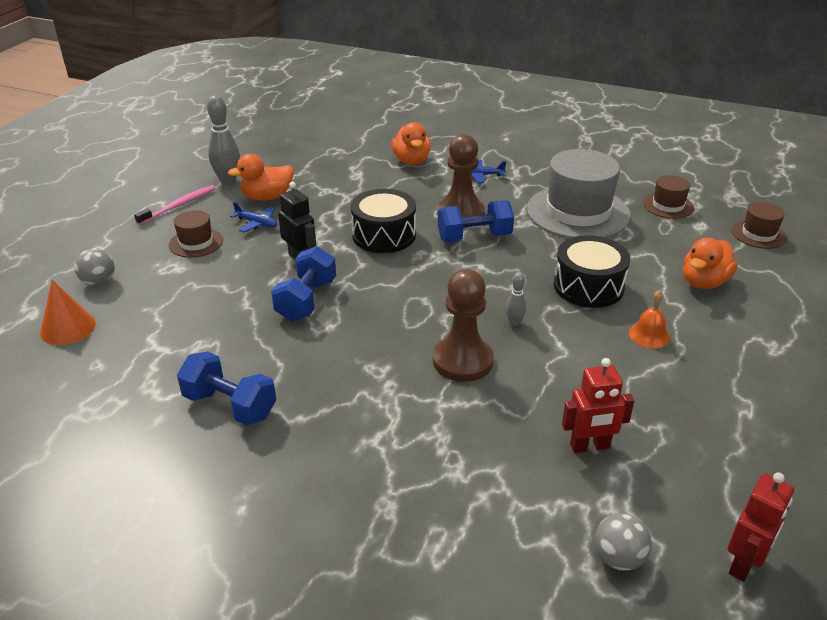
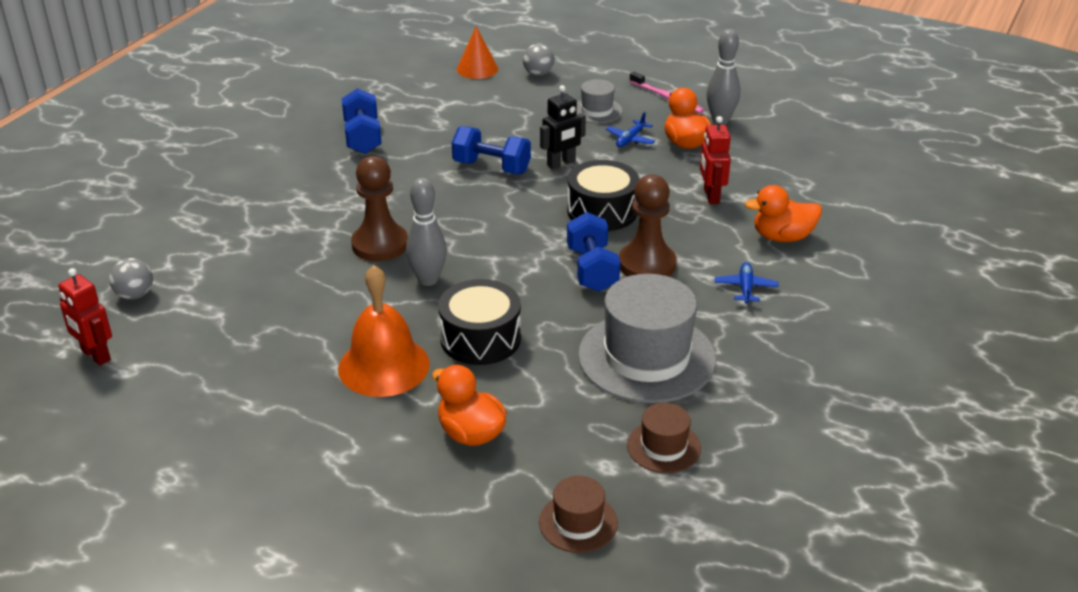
camera: 95 degrees right, 0 degrees up
(196, 243) = (597, 111): brown hat -> grey hat
(230, 406) = (362, 137): blue dumbbell -> blue dumbbell turned 45 degrees counterclockwise
(514, 323) = (428, 280): grey bowling pin -> grey bowling pin, size x1.90
(590, 446) = (247, 300): red robot -> red robot (711, 196)
(649, 335) = (384, 366): orange bell -> orange bell, size x2.04

